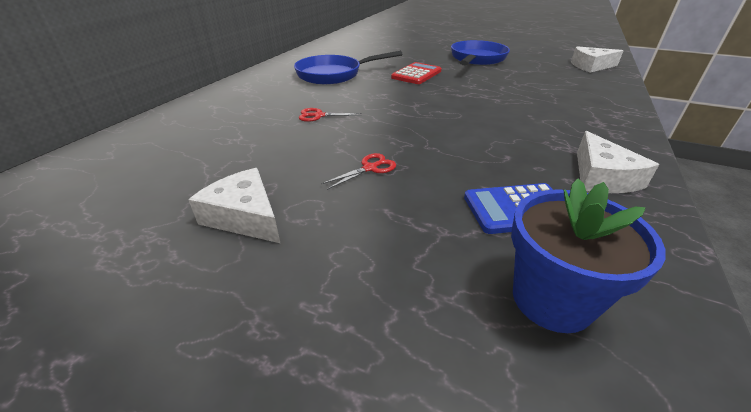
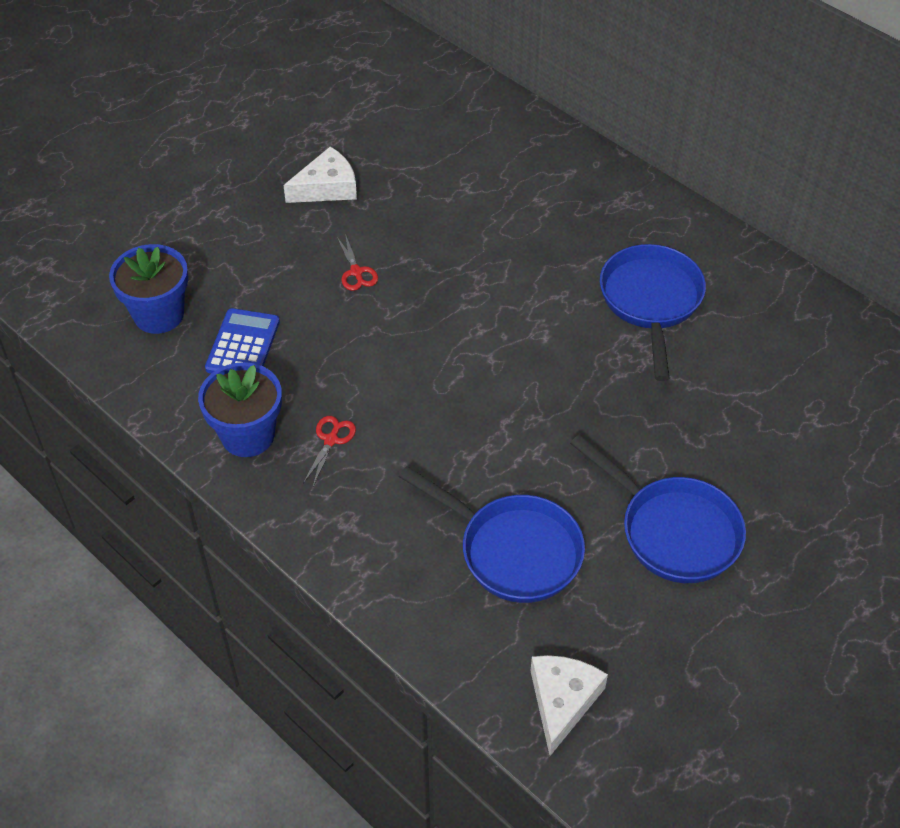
camera: 110 degrees right, 15 degrees up
(319, 116) = (497, 258): red scissors -> red scissors (331, 440)
(416, 74) = (615, 404): red calculator -> none
(538, 82) = (513, 550): none -> blue pan
(602, 177) = (248, 435): white cheese -> blue flower pot

